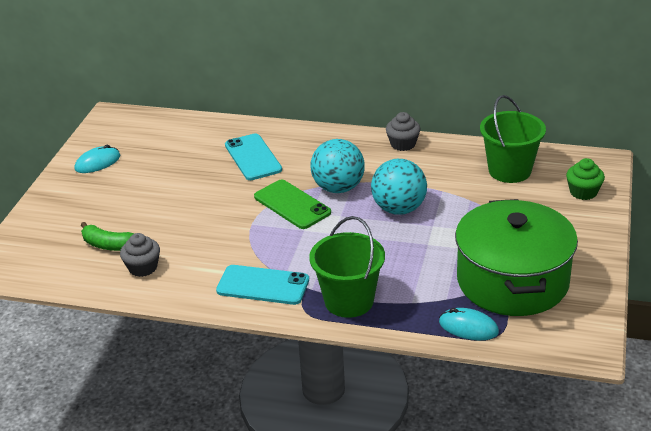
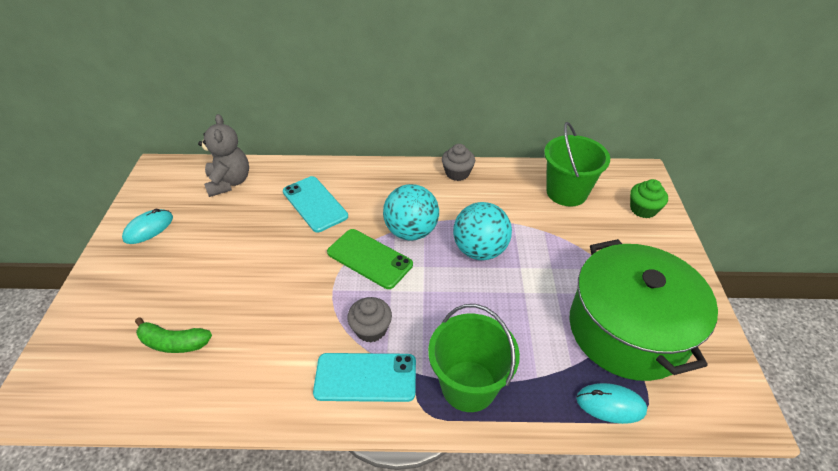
camera: 15 degrees left, 10 degrees up
(143, 268) = (219, 371): grey cupcake -> grey cupcake (371, 329)
(176, 132) = (229, 182): none -> grey teddy bear

